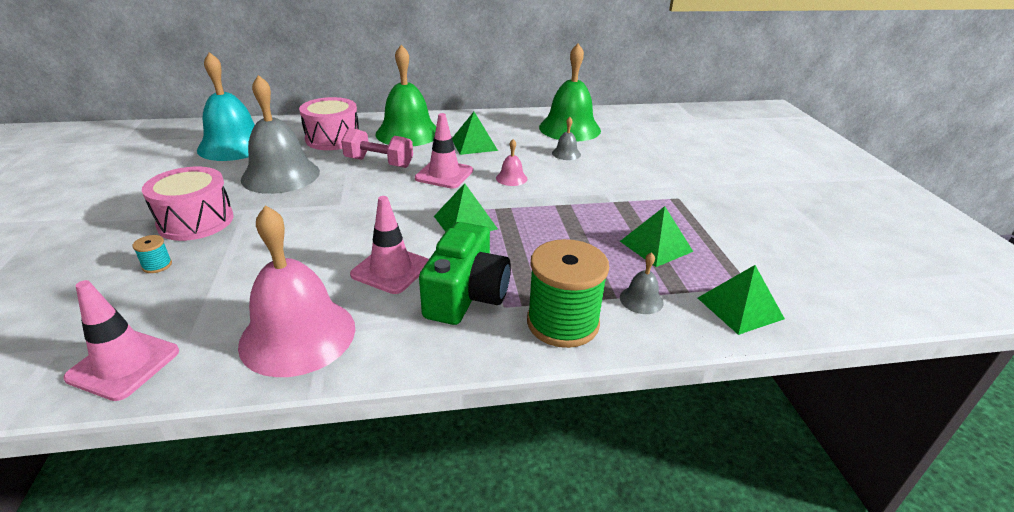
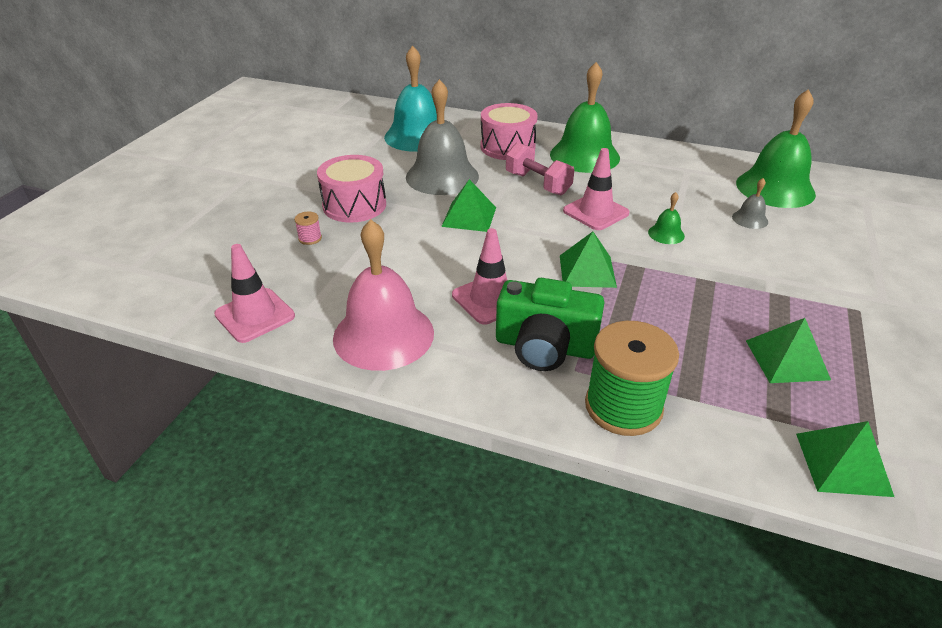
camera: 30 degrees right, 5 degrees up
(157, 265) = (310, 238): turquoise spool -> pink spool
(466, 295) = (545, 346): green camera -> green camera turned 60 degrees clockwise
(474, 144) = (648, 184): green pyramid -> green pyramid (469, 216)
(511, 178) = (666, 234): pink bell -> green bell
(641, 300) = (726, 413): grey bell -> none

